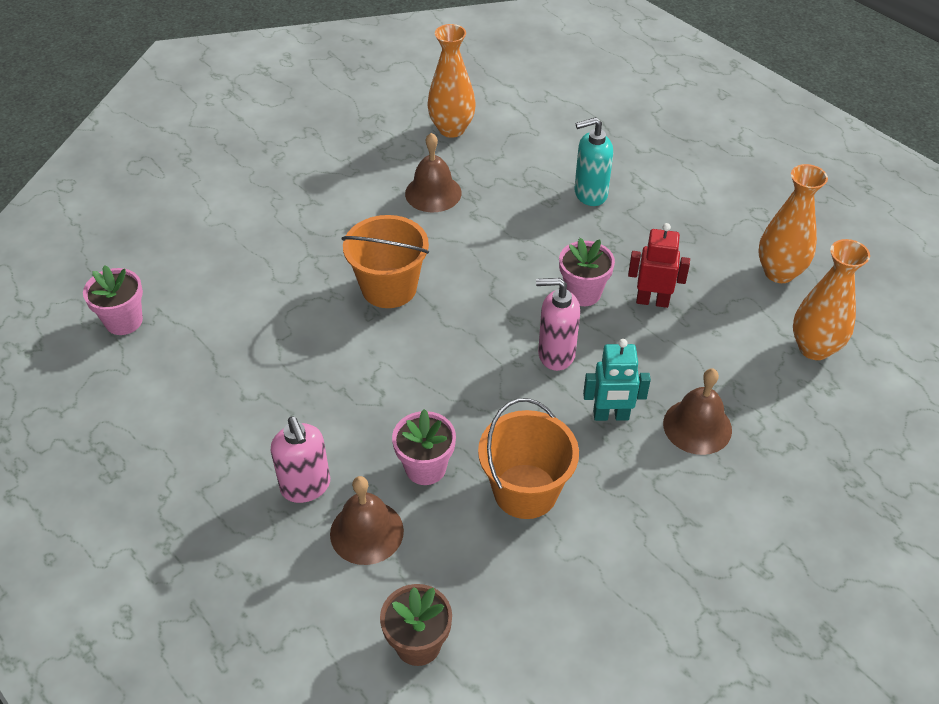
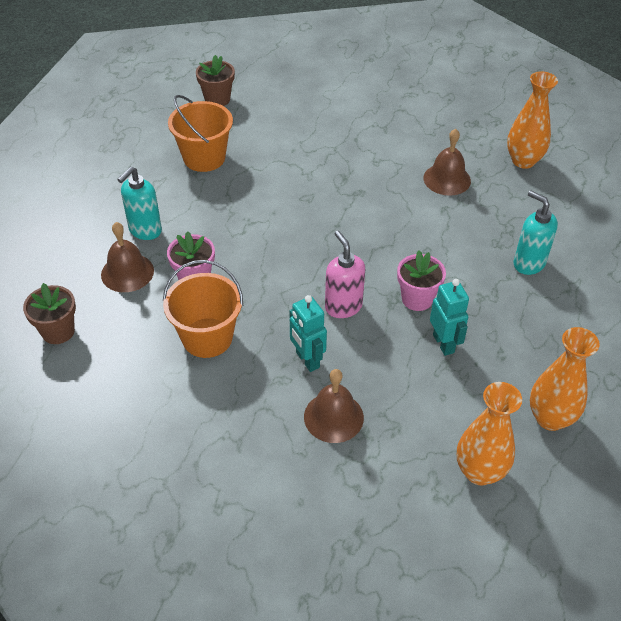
camera: 60 degrees right, 0 degrees up
(124, 321) = (217, 99): pink flower pot -> brown flower pot
(306, 487) = (145, 230): pink soap dispenser -> turquoise soap dispenser
(389, 288) = (336, 196): orange bucket -> orange bucket (204, 158)
(652, 301) = (444, 343): red robot -> turquoise robot

